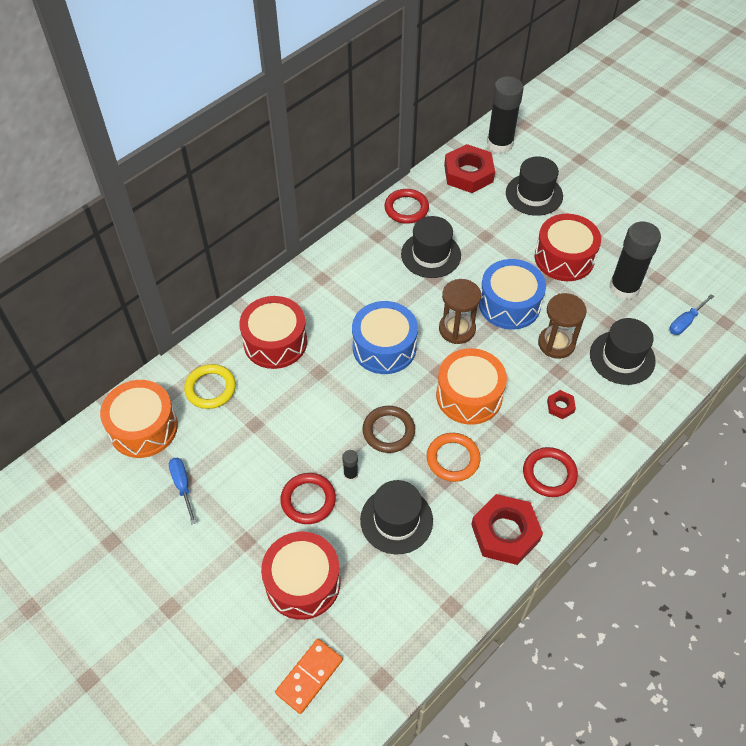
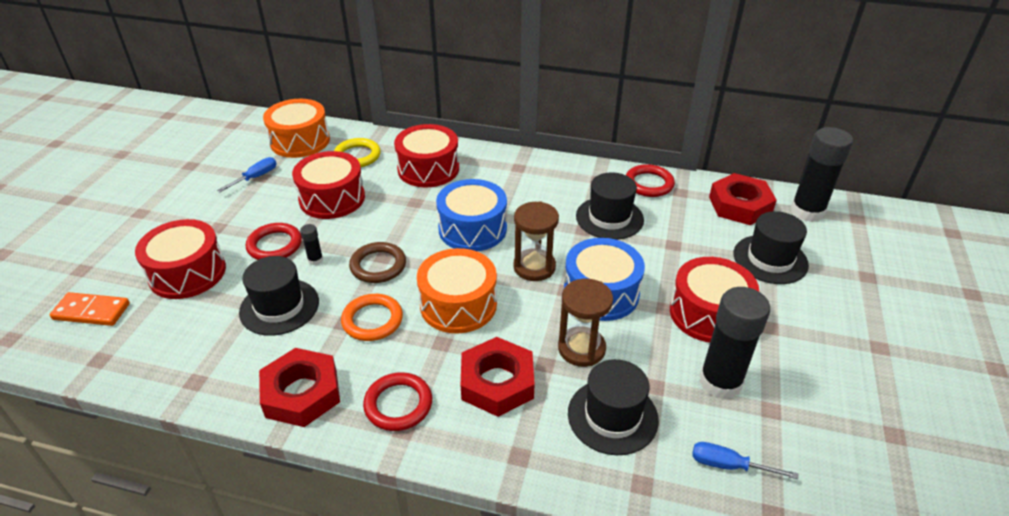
camera: 60 degrees right, 15 degrees down
(267, 432) = (332, 198): none -> red drum
(560, 406) = (497, 382): red nut -> red nut, size x2.19

